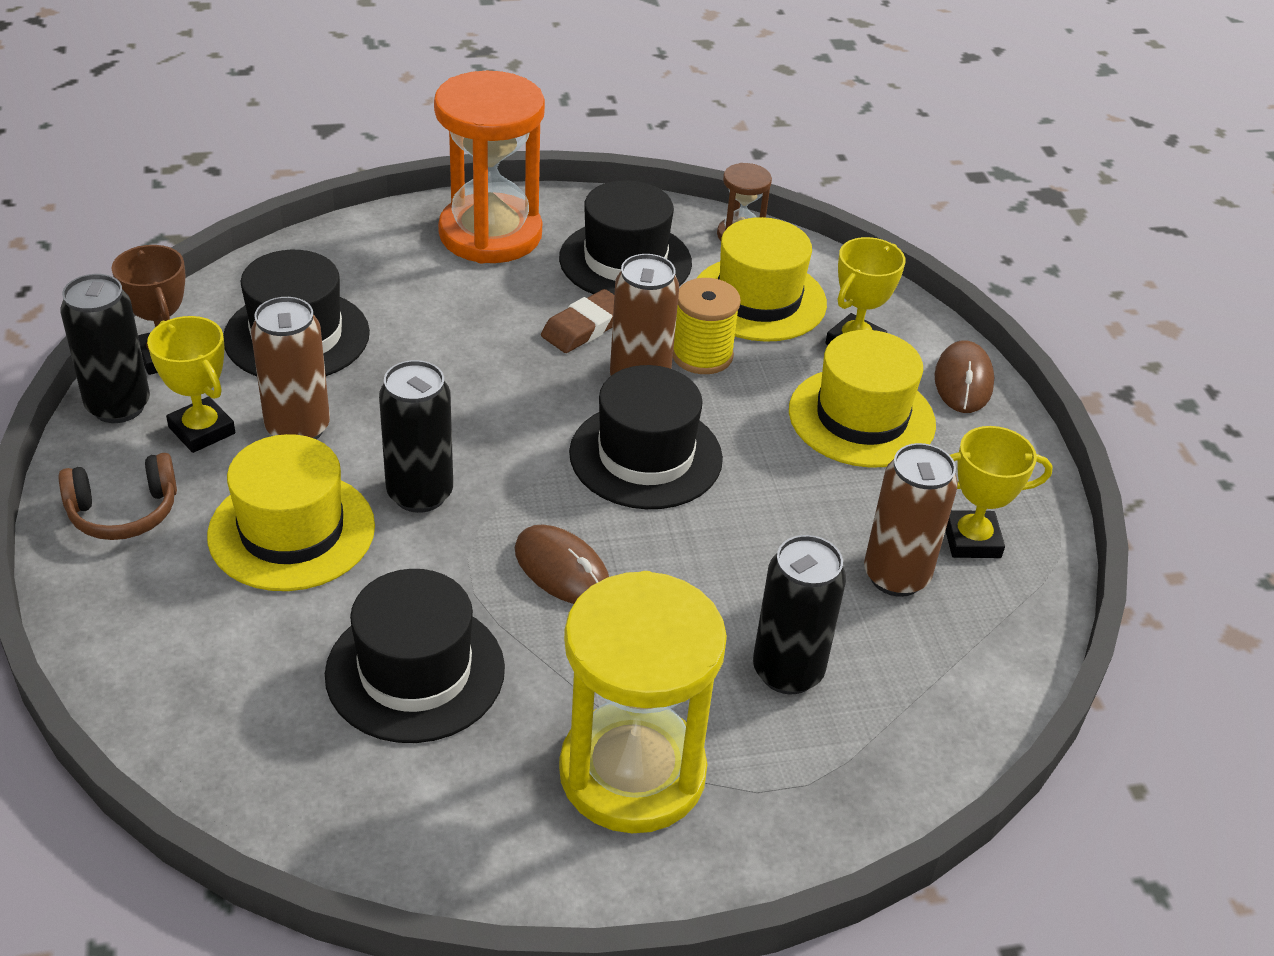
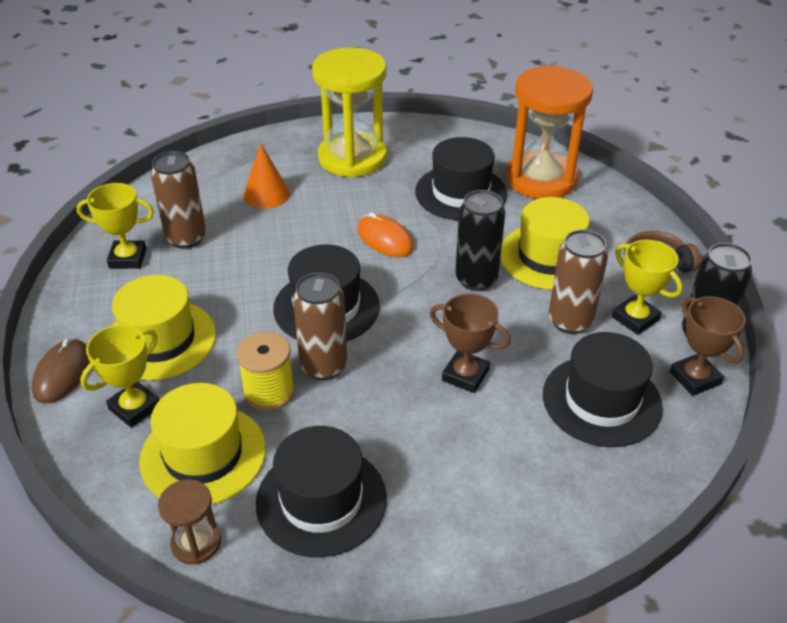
camera: 175 degrees left, 0 degrees up
(459, 366) = (465, 375): none -> brown trophy
(490, 234) = (456, 533): orange hourglass -> orange hourglass (541, 179)
(562, 569) = (385, 239): brown mouse -> orange mouse
(585, 327) = (364, 417): brown eraser -> none
(787, 671) = (266, 194): black can -> orange cone

